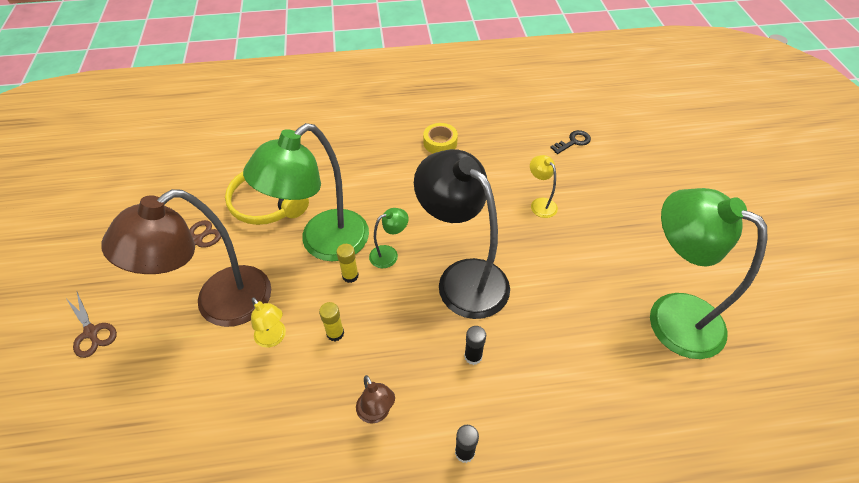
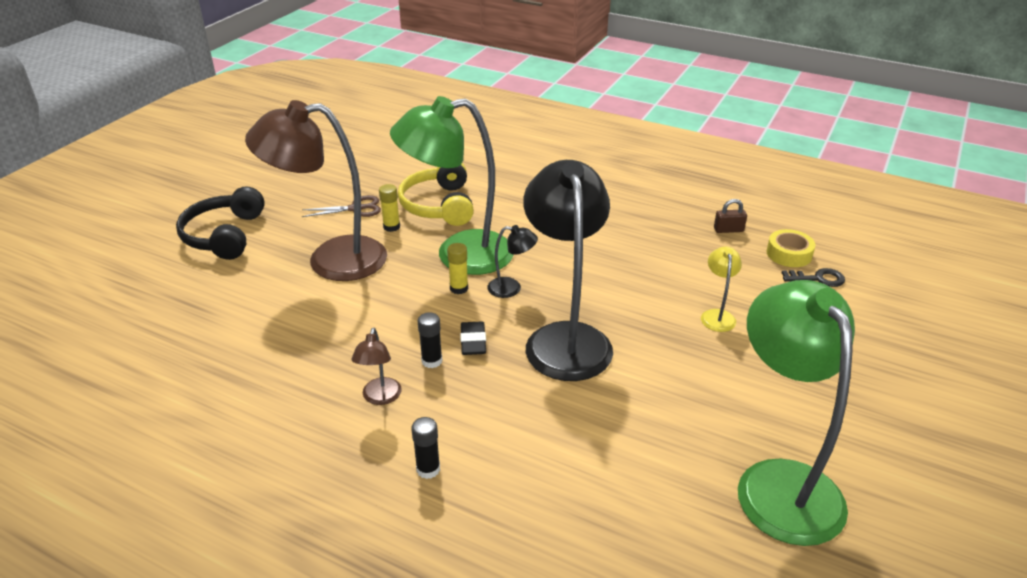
camera: 35 degrees right, 15 degrees down
(91, 332) = (224, 235): brown scissors -> black headphones
(273, 338) = (349, 302): yellow lamp -> none
(335, 333) = (403, 323): yellow glue stick -> yellow glue stick (391, 227)
(389, 254) = (511, 288): green lamp -> black lamp
(402, 319) = (473, 341): none -> black eraser
(440, 143) = (654, 222): yellow tape -> yellow tape (789, 254)
(473, 356) = (512, 403): black glue stick -> black glue stick (432, 361)
(491, 126) = (728, 230): none -> brown padlock

